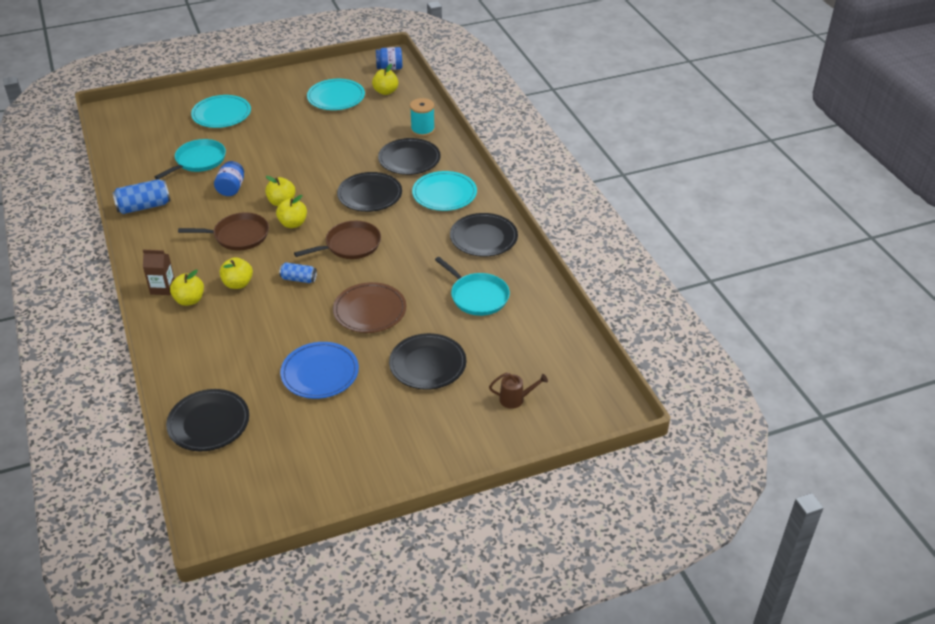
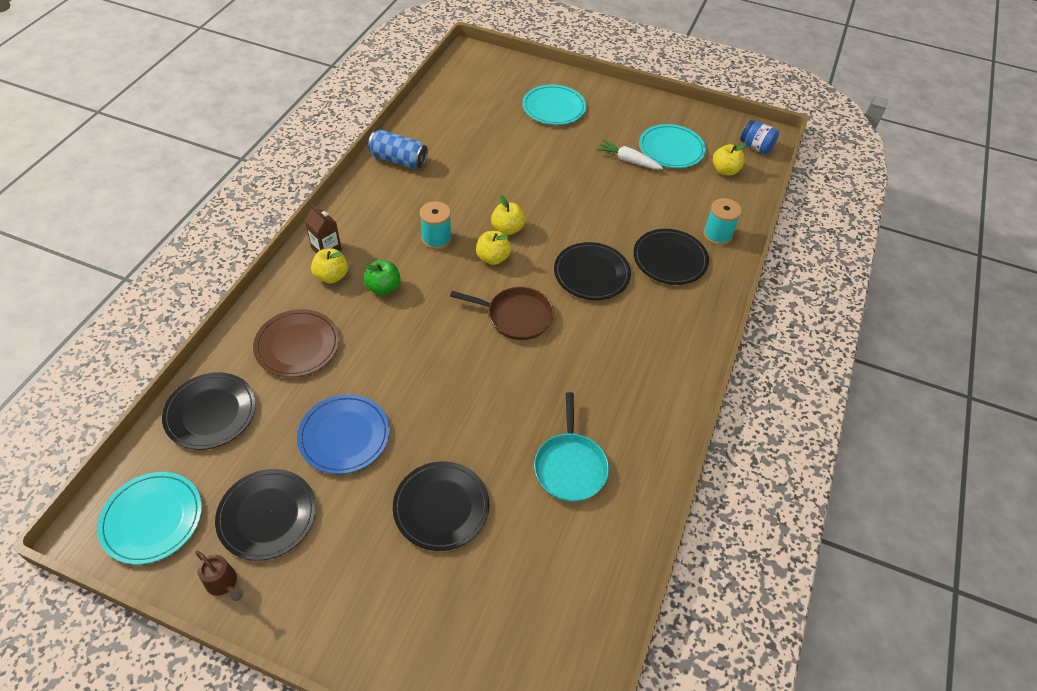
camera: 40 degrees right, 10 degrees up
(198, 161) = (486, 142): turquoise pan -> none
(231, 188) = (482, 187): blue jar -> none
(238, 236) = (436, 239): brown pan -> turquoise spool
(238, 284) = (384, 288): yellow apple -> green apple
(298, 279) = (435, 320): blue can -> none
(315, 119) = (628, 160): none -> white carrot
(370, 310) = (456, 402): brown plate -> brown plate (297, 345)
(444, 194) = (663, 321): turquoise plate -> turquoise plate (152, 519)
(483, 237) = (649, 401): black plate -> black plate (267, 516)
(515, 399) = (476, 625): brown watering can -> brown watering can (224, 584)

